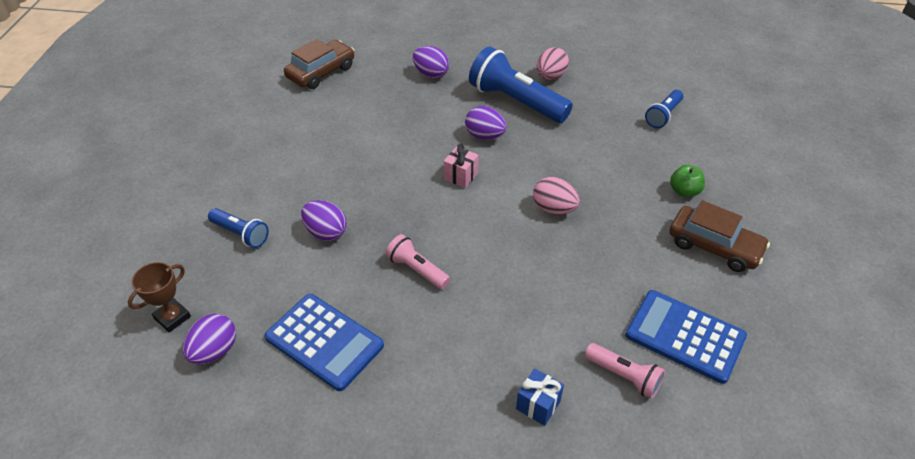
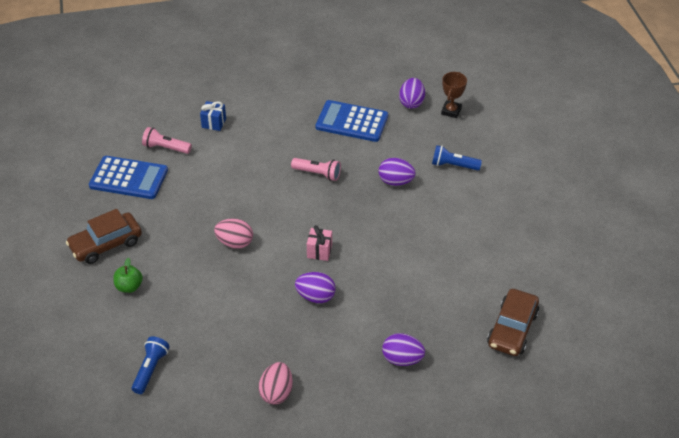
camera: 160 degrees right, 0 degrees up
(516, 102) = (301, 346): blue flashlight -> none
(714, 246) = (106, 244): brown car -> brown car turned 45 degrees counterclockwise

